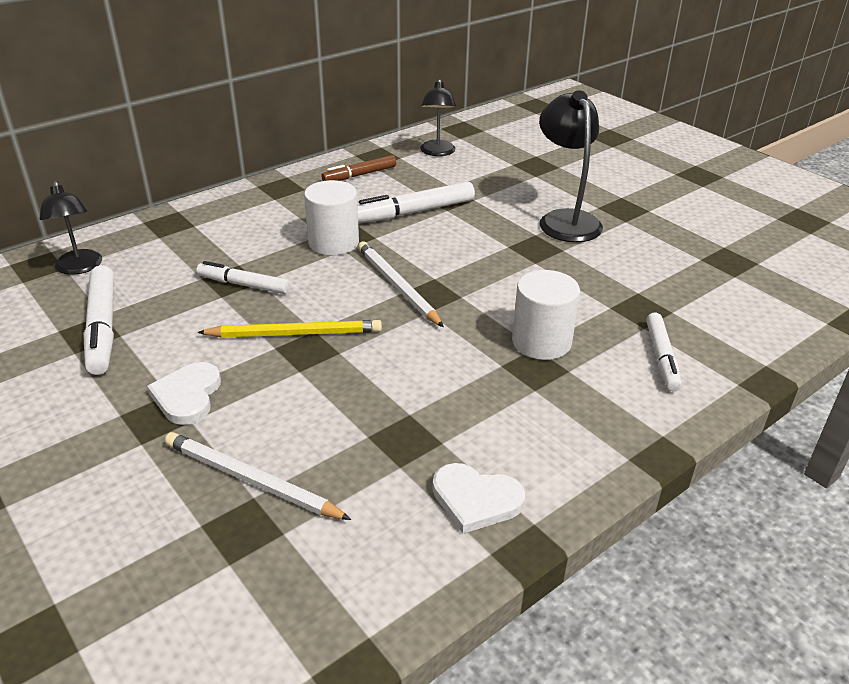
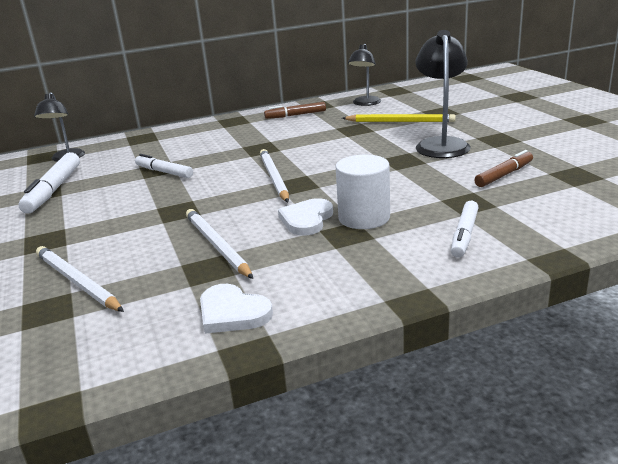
camera: 20 degrees right, 10 degrees down
(187, 396) = (75, 230): white heart -> white heart (306, 220)
(295, 333) = (177, 201): yellow pencil -> yellow pencil (400, 121)
(333, 243) = (246, 152): white cylinder -> none
(394, 402) = (217, 245): none -> white pencil
(413, 212) = (319, 136): white marker -> none
(657, 265) = (504, 175): none -> brown marker

